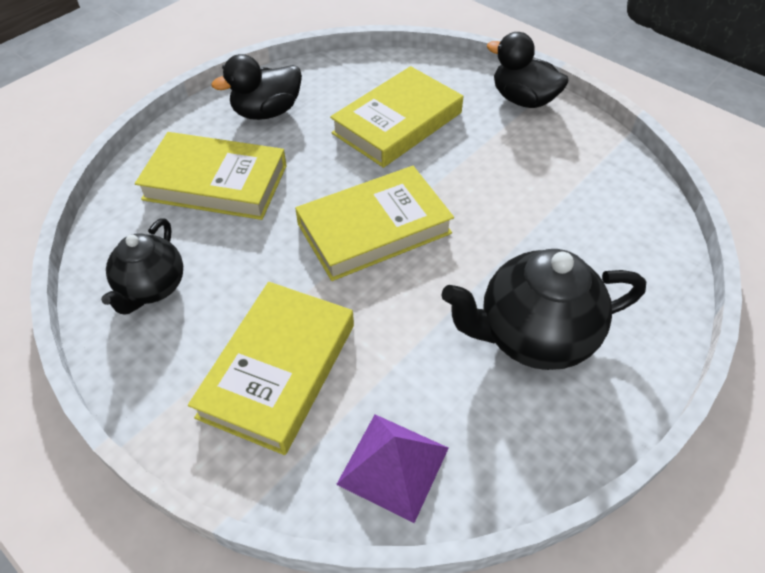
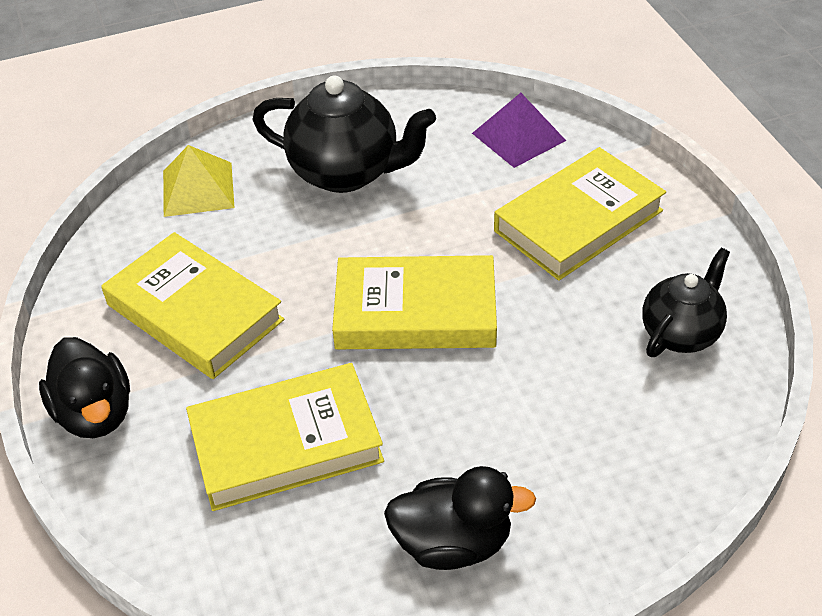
camera: 150 degrees left, 5 degrees down
(215, 182) = (572, 442): yellow book -> yellow book (194, 312)
(641, 265) = (198, 189): none -> yellow pyramid

